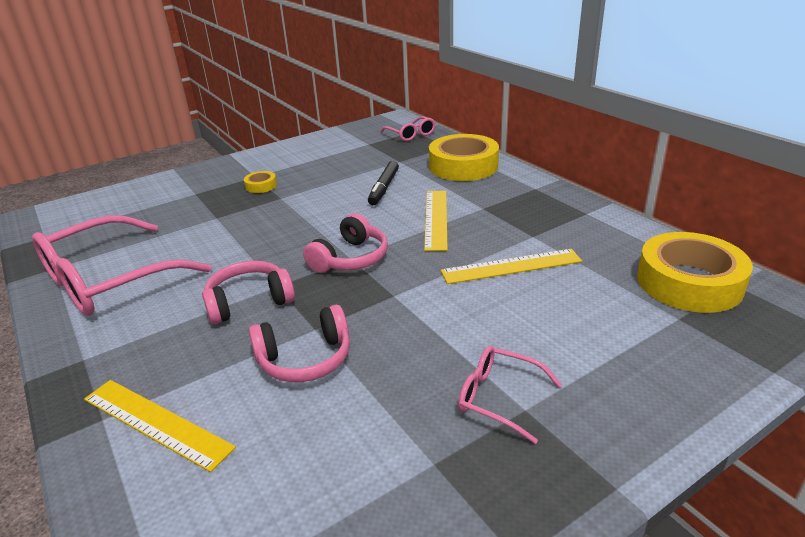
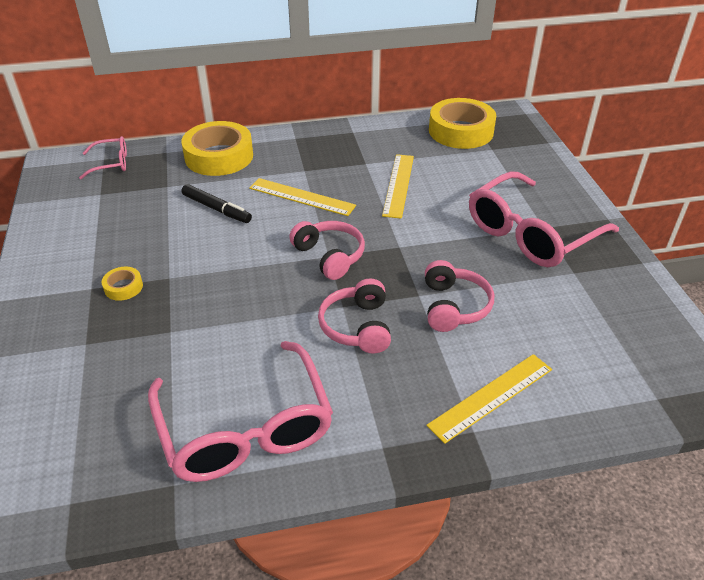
camera: 70 degrees left, 10 degrees up
(499, 398) = (531, 233): pink glasses -> pink glasses, size x2.09

